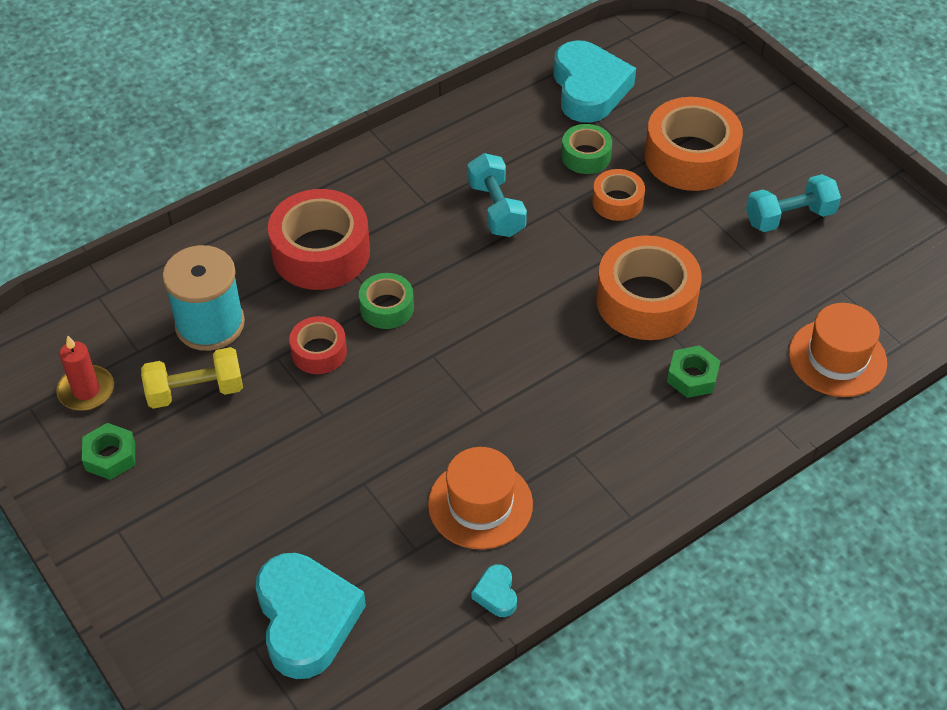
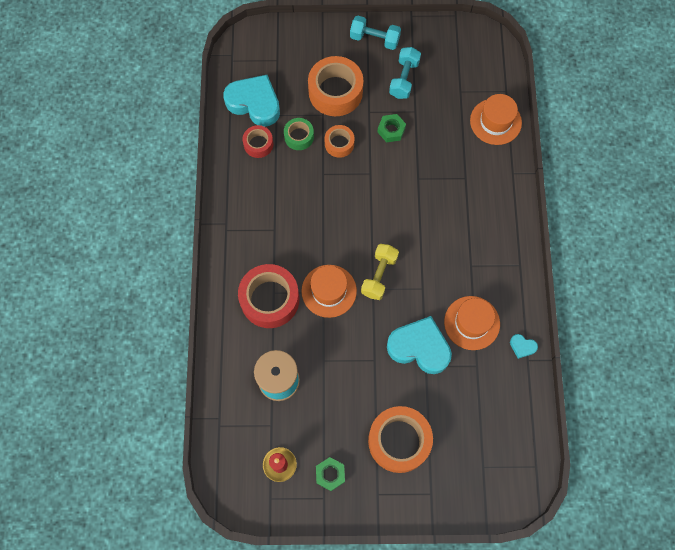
camera: 55 degrees left, 20 degrees up
(195, 391) = (317, 411): yellow dumbbell -> yellow dumbbell (379, 275)
(306, 619) = (483, 435): turquoise heart -> turquoise heart (419, 347)
(319, 352) = (334, 339): red tape -> red tape (258, 144)
(386, 307) = (329, 291): green tape -> orange hat
(496, 209) = (302, 200): turquoise dumbbell -> turquoise dumbbell (374, 39)
(646, 300) = (408, 174): orange tape -> orange tape (399, 441)
(692, 377) = (464, 187): green nut -> green nut (391, 130)

